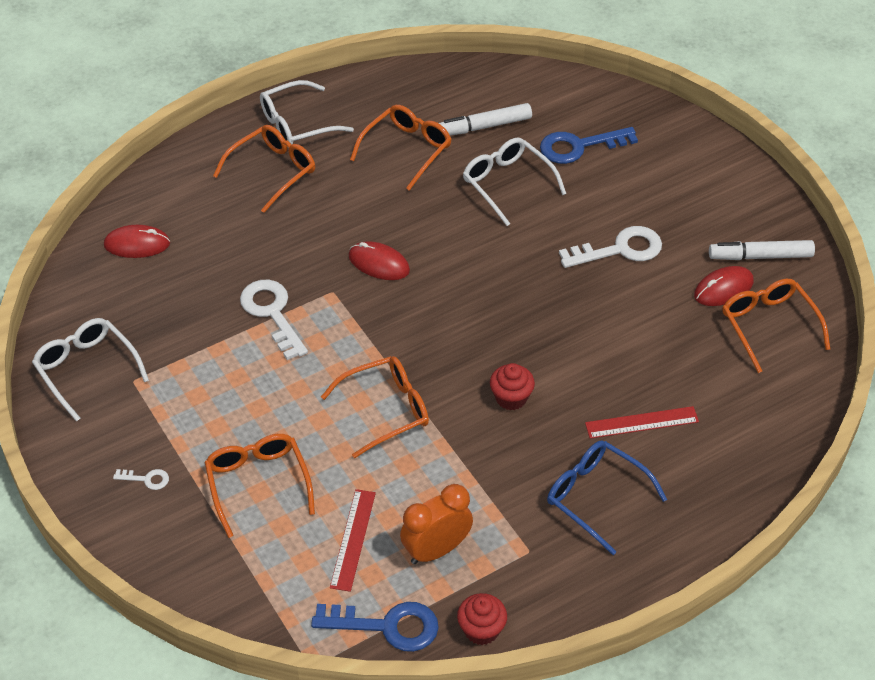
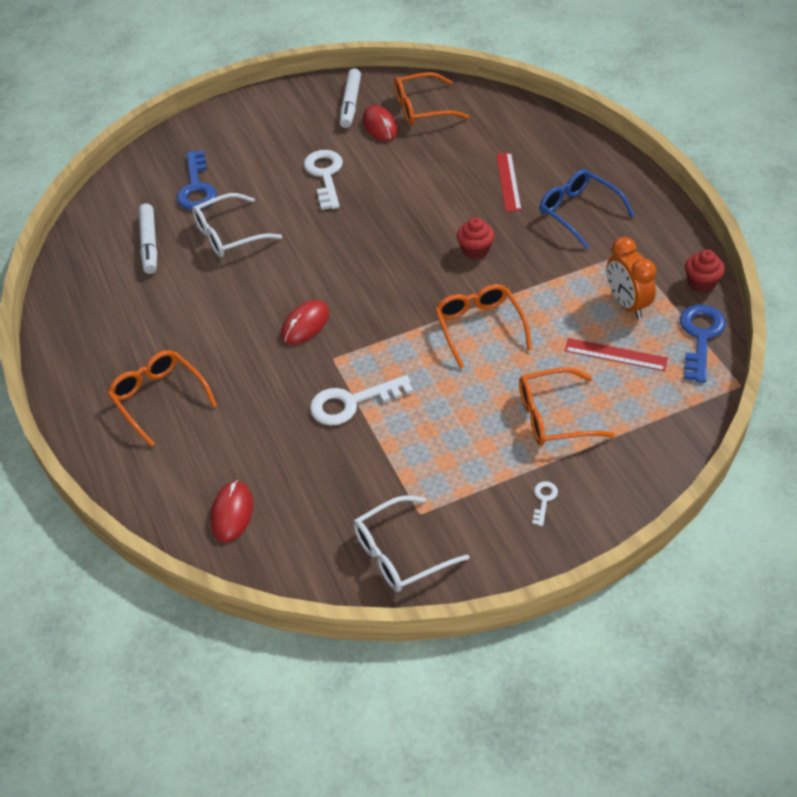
camera: 80 degrees left, 0 degrees up
(296, 124) = (96, 378): white glasses -> none
(407, 150) = (162, 298): orange glasses -> none
(595, 497) = (578, 212): blue glasses -> blue glasses turned 90 degrees clockwise

